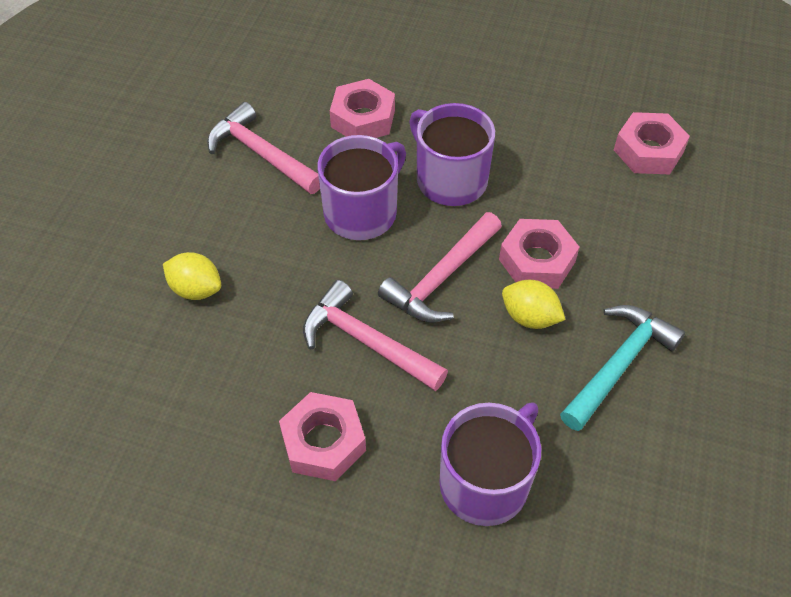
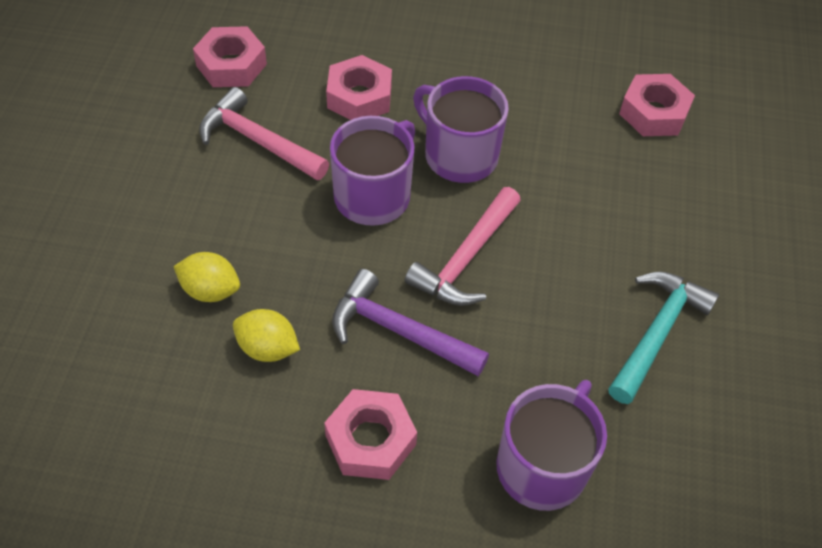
camera: 10 degrees left, 0 degrees up
(366, 341) = (399, 331): pink hammer -> purple hammer
(529, 317) = (561, 292): yellow lemon -> yellow lemon (267, 348)
(537, 260) = (560, 233): pink nut -> pink nut (231, 65)

